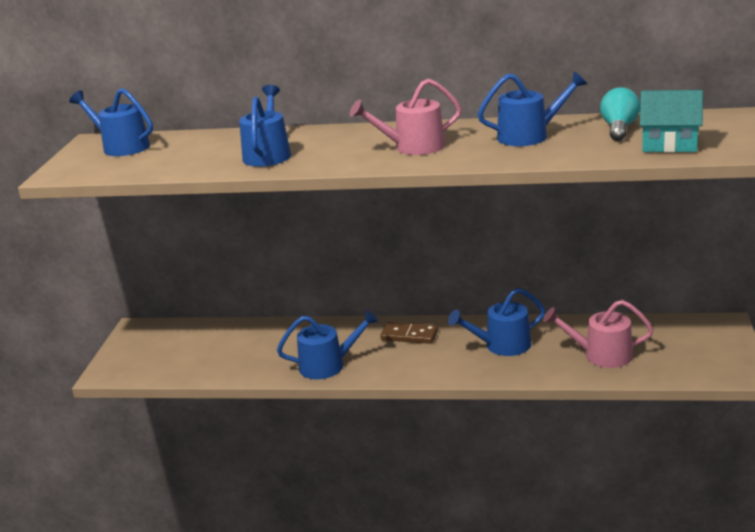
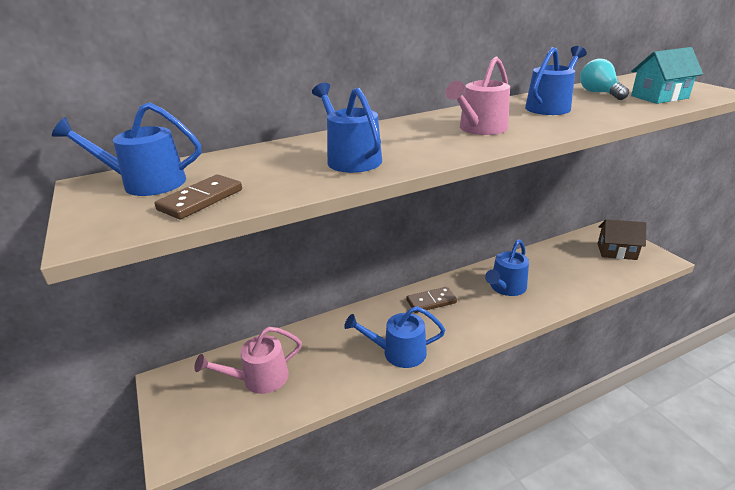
camera: 35 degrees left, 5 degrees up
(135, 165) = (201, 200): none -> brown domino
(327, 365) = (399, 352): blue watering can -> blue watering can turned 135 degrees counterclockwise
(601, 355) = (575, 273): pink watering can -> pink watering can (259, 378)
(693, 349) = (616, 252): none -> brown house

